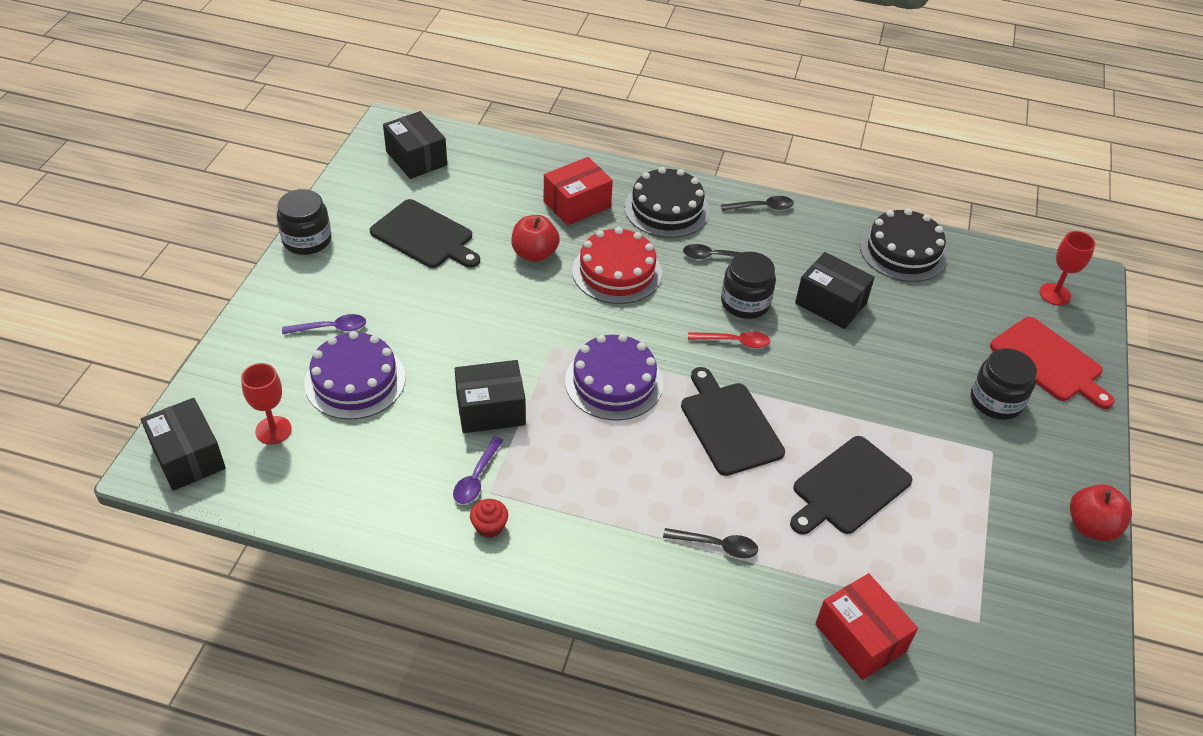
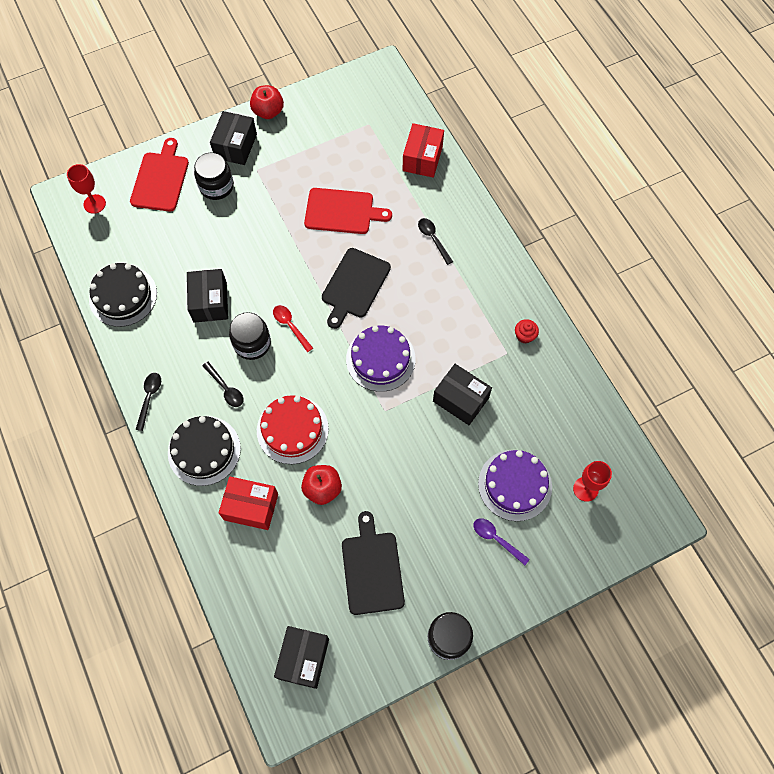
camera: 130 degrees left, 20 degrees up
(188, 457) = (643, 511): black box -> black box (235, 146)
(476, 477) = (506, 366): purple spoon -> none
(762, 207) = (149, 398): black spoon -> black spoon turned 60 degrees clockwise
(848, 487) = (342, 211): black cutting board -> red cutting board

